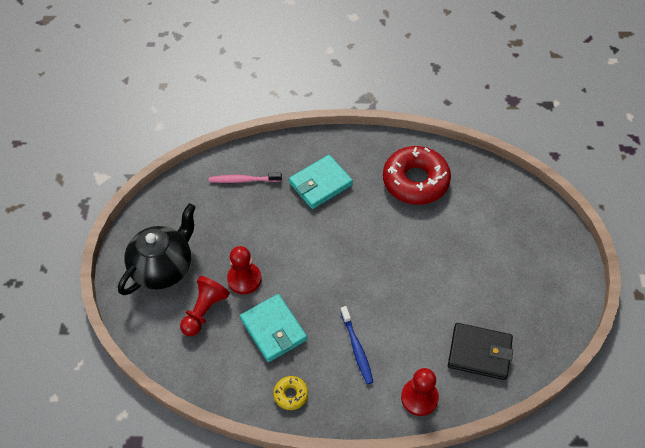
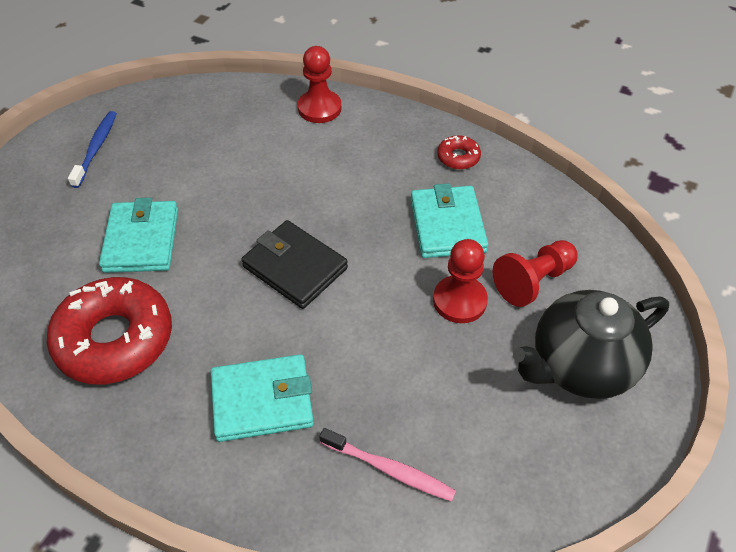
camera: 155 degrees left, 5 degrees down
(291, 394) = (458, 157): yellow donut -> red donut
(357, 348) = (356, 170): blue toothbrush -> blue toothbrush (96, 148)
(451, 237) = (141, 240): none -> turquoise wallet
(479, 353) = (224, 120): black wallet -> black wallet (295, 267)

